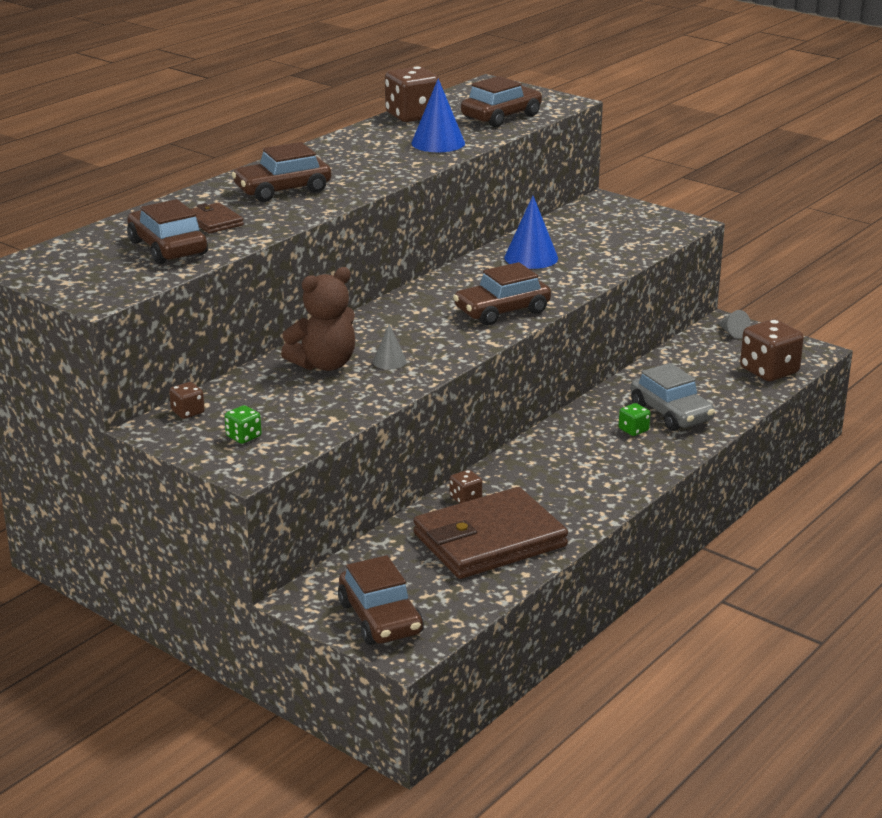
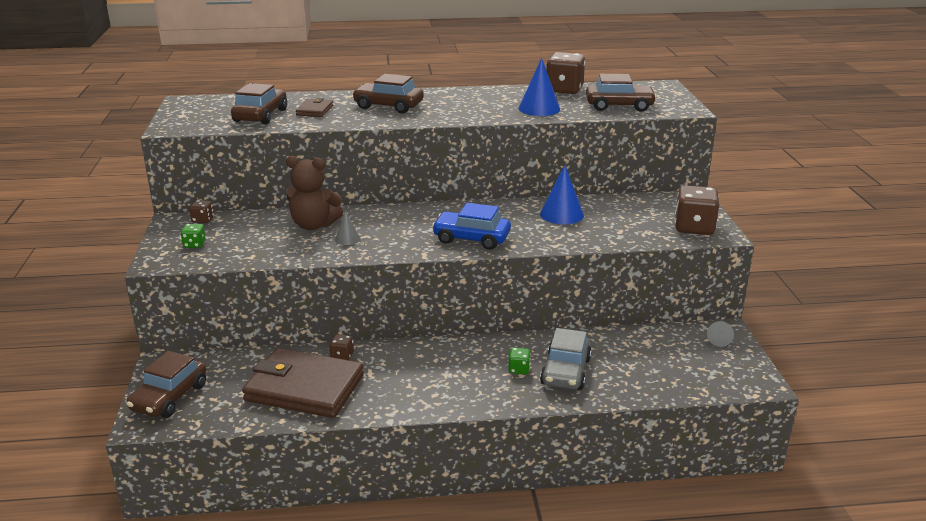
camera: 45 degrees right, 0 degrees up
(502, 311) = (471, 238): brown car -> blue car
(769, 371) = (694, 380): brown dice -> brown dice (694, 228)

